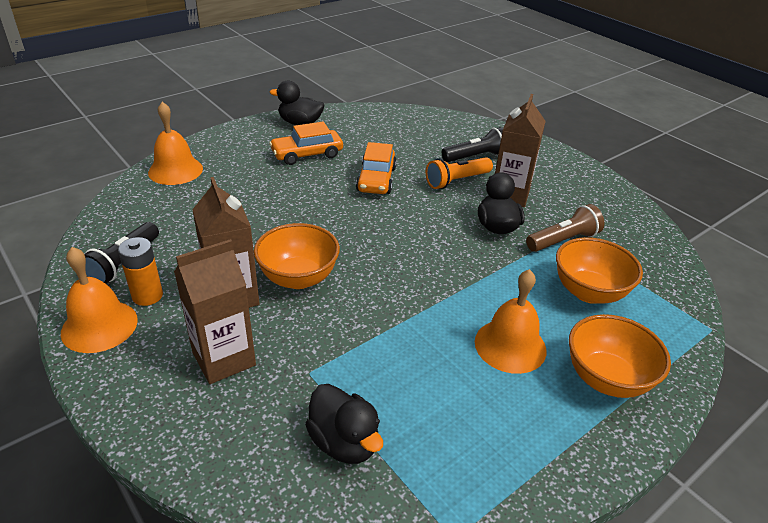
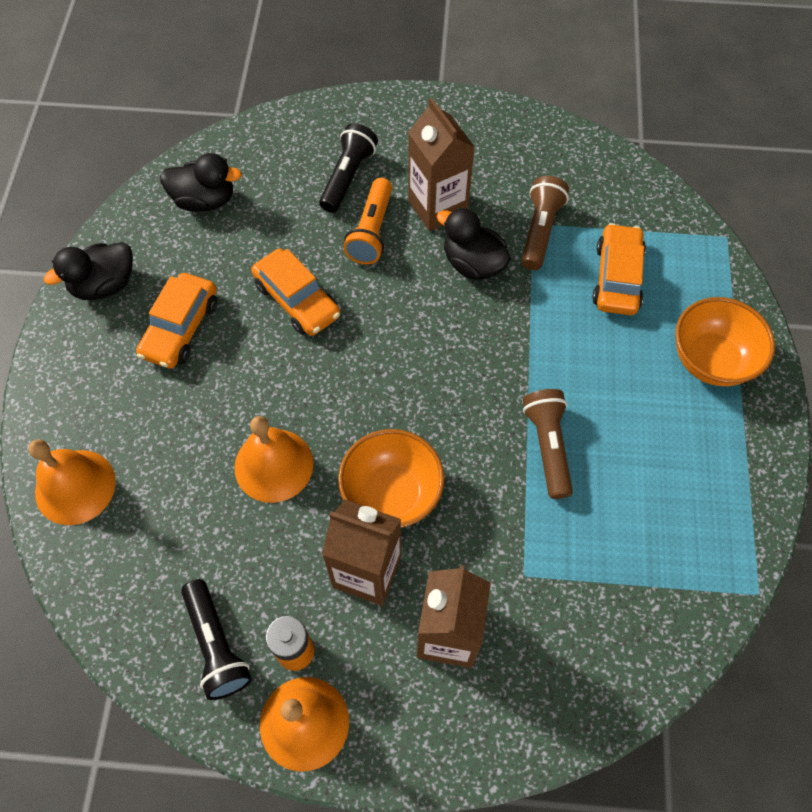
camera: 45 degrees left, 25 degrees up
(344, 442) = (620, 603): black duck -> black duck (204, 200)
(419, 329) = (547, 446): none -> brown flashlight
(510, 345) = (623, 394): orange bell -> orange bell (273, 465)
(589, 292) = (617, 277): orange bowl -> orange car

